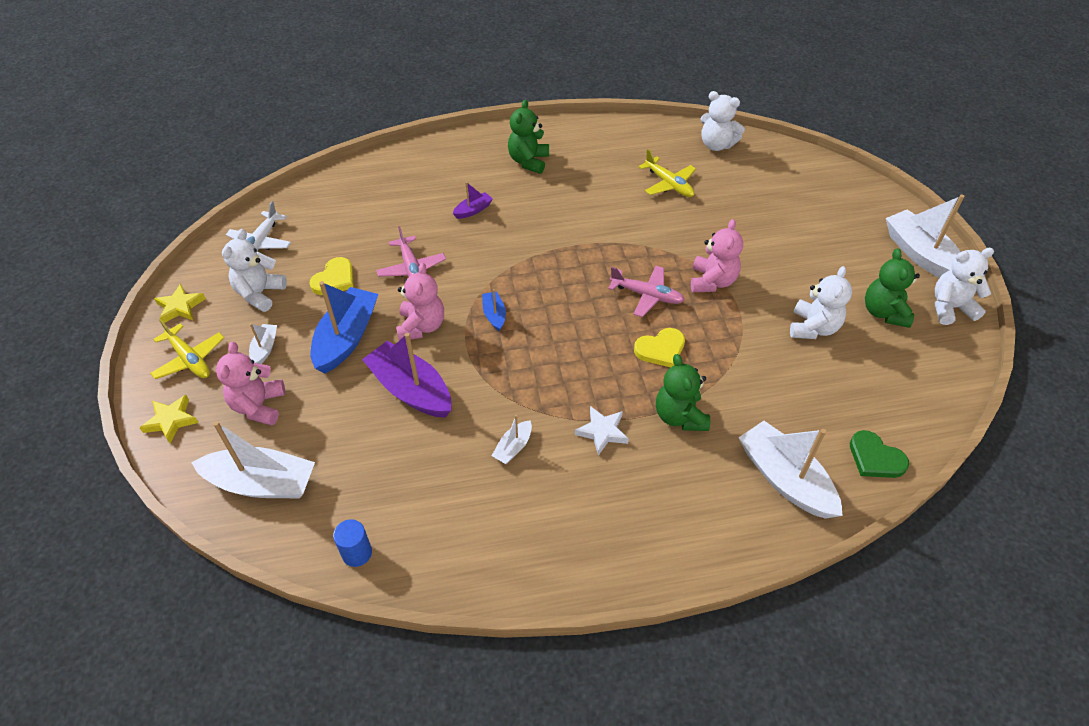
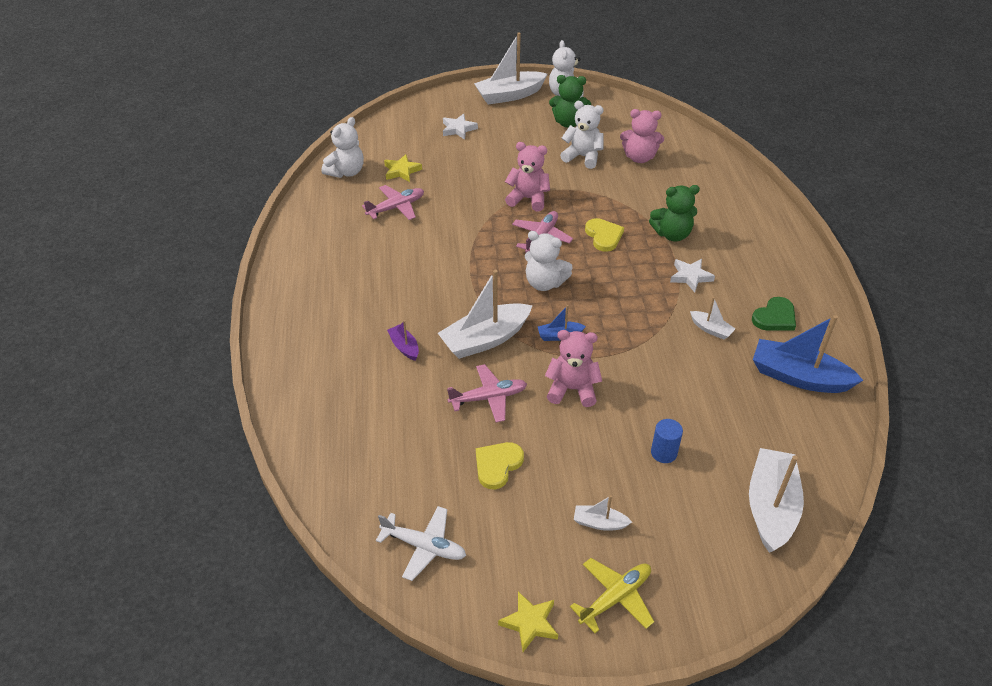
camera: 85 degrees left, 5 degrees down
(171, 420) = (703, 602): yellow star -> yellow star (401, 171)
(259, 406) = (679, 520): pink teddy bear -> pink teddy bear (639, 157)
(260, 294) = (514, 537): white teddy bear -> white teddy bear (544, 283)
(334, 279) = (497, 465): yellow heart -> yellow heart turned 90 degrees counterclockwise
(347, 338) = (586, 450): blue boat -> blue boat (798, 377)
(357, 553) = (828, 430): blue cylinder -> blue cylinder (663, 453)
(411, 390) = (652, 397): purple boat -> none
(528, 161) = (333, 300): green teddy bear -> none
(669, 184) = (396, 207): yellow plane -> pink plane
(785, 479) = (723, 193): white boat -> white boat (485, 339)
(826, 216) = (458, 129): none -> white star
(875, 458) = (701, 152): green heart -> green heart (775, 317)

